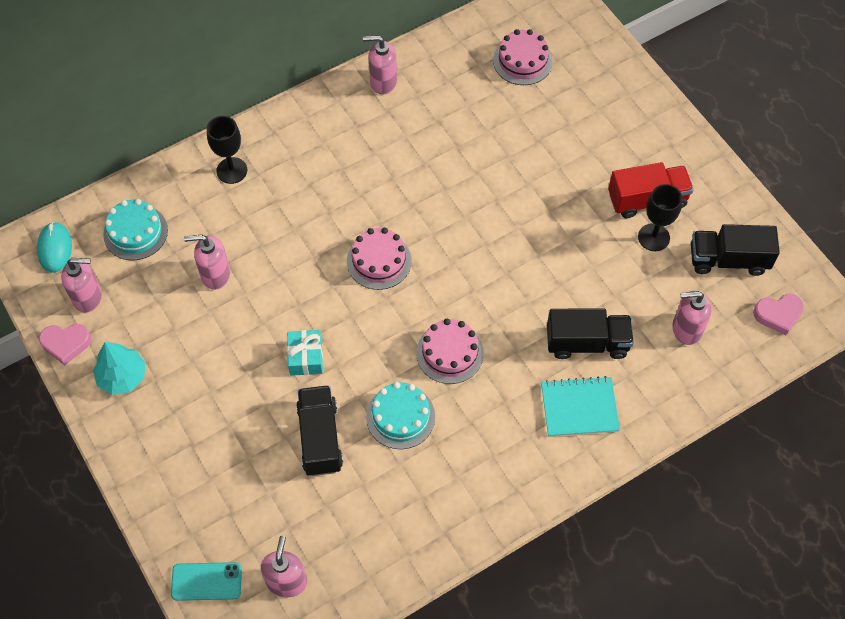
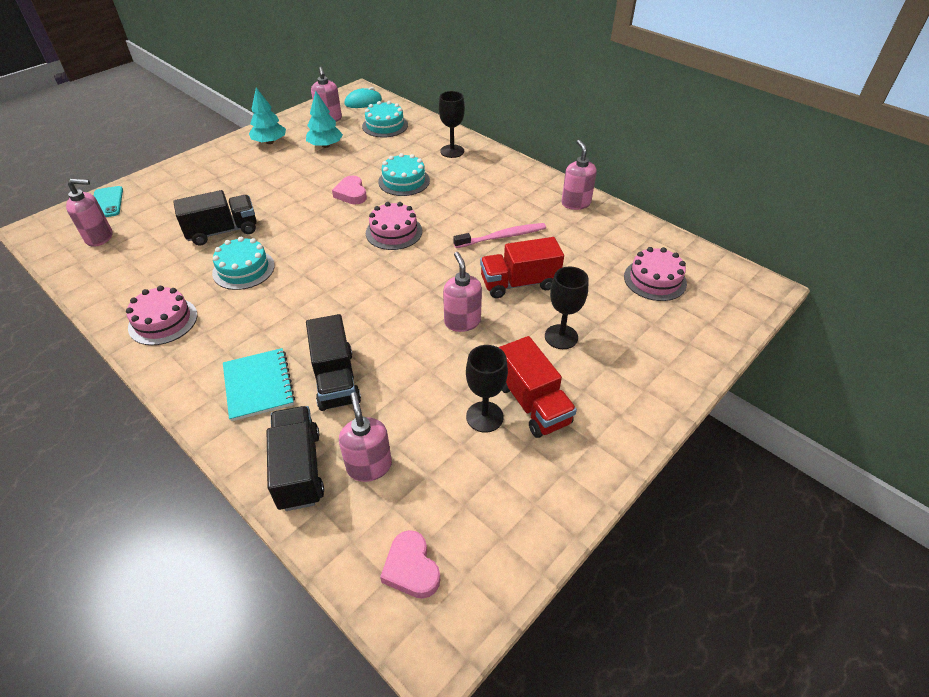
camera: 75 degrees right, 15 degrees down
(66, 344) = (292, 119): pink heart -> pink heart (351, 194)
(160, 309) = (325, 145): none -> turquoise tree
(215, 274) = (359, 161): pink soap dispenser -> pink soap dispenser (462, 321)
(280, 234) = (404, 181): none -> turquoise cake
(306, 357) = (295, 212): turquoise gift -> none
(420, 163) = (502, 237): none -> pink toothbrush
(450, 353) = (310, 287): pink cake -> pink cake (163, 321)
(497, 168) = (519, 283): none -> red truck
(577, 157) = (561, 337): none -> black goblet
(728, 260) = (478, 497): black truck -> black truck (299, 469)

